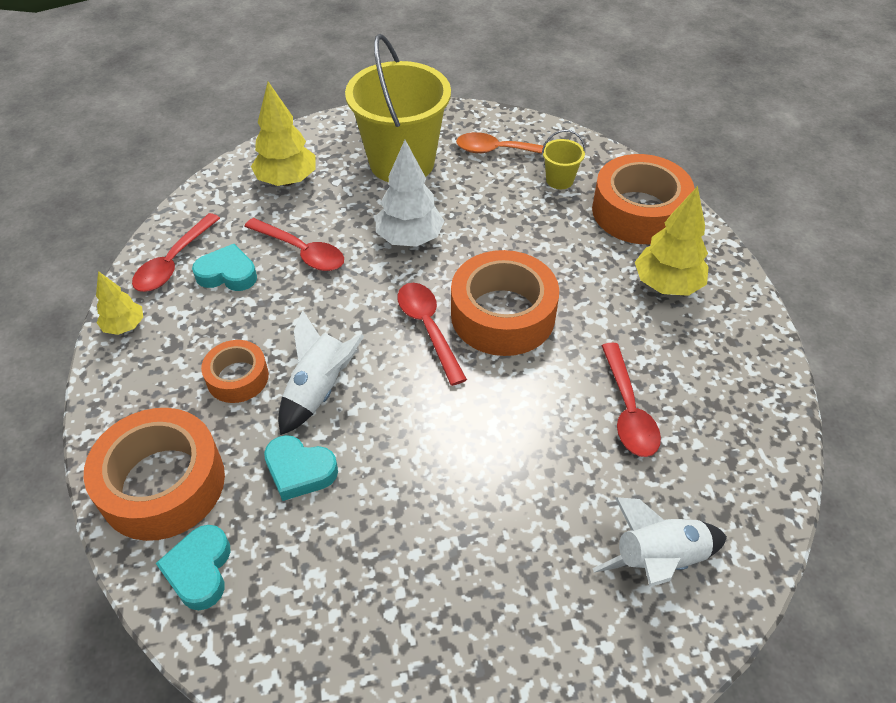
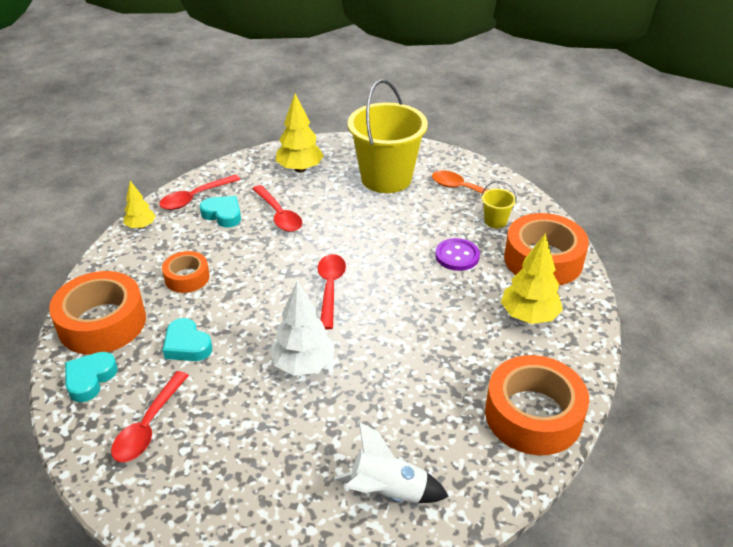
camera: 25 degrees right, 10 degrees down
(319, 390) = (232, 302): white rocket -> none
(410, 239) = (357, 228): white tree -> white tree (303, 365)
(502, 315) = (388, 296): orange tape -> orange tape (533, 415)
(546, 237) = (457, 256): none -> purple button
(628, 410) = (436, 388): red spoon -> red spoon (149, 425)

